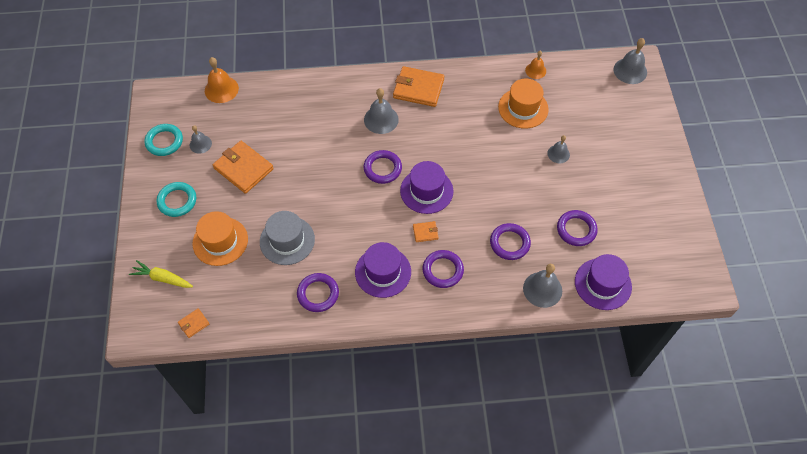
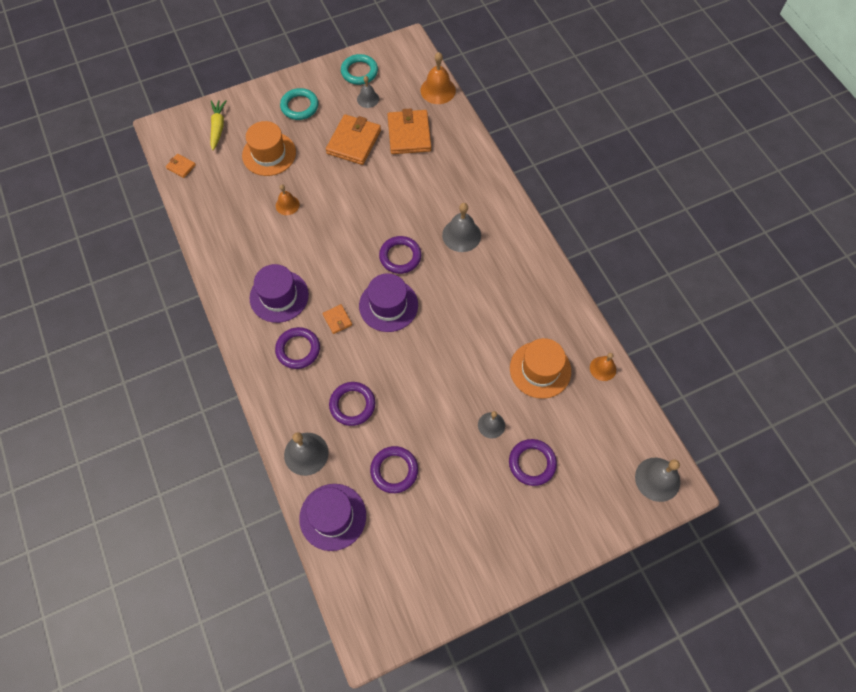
camera: 70 degrees right, 5 degrees up
(287, 240) = (287, 205): grey hat -> orange bell
(318, 294) = (238, 250): purple ring -> purple ring (532, 463)
(418, 88) = (518, 256): orange wallet -> orange wallet (409, 134)

